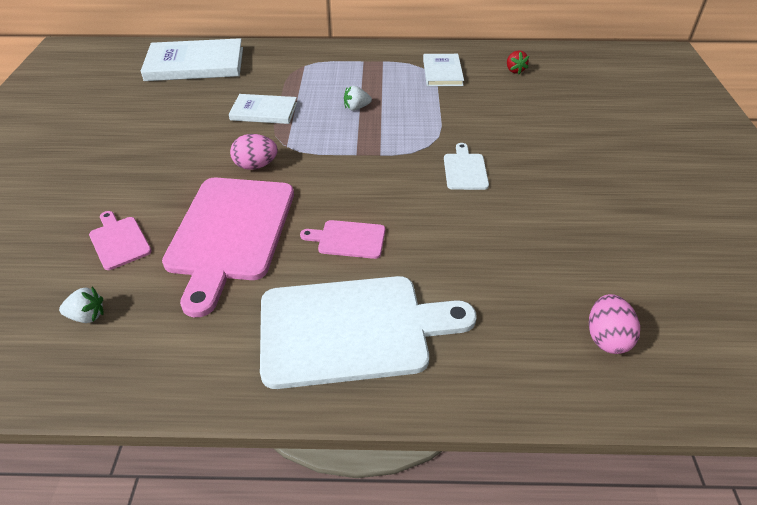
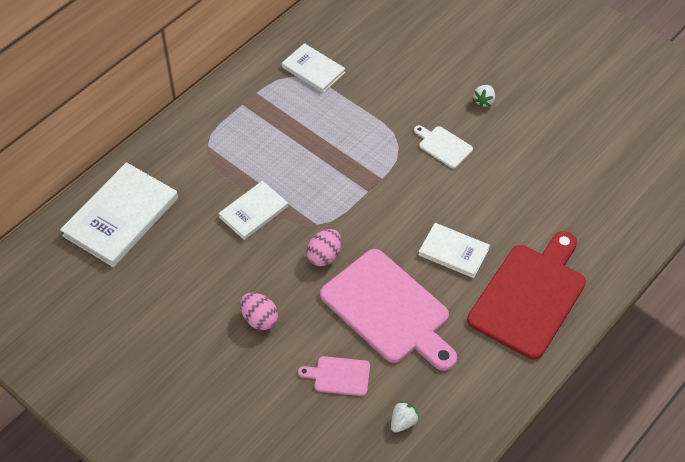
camera: 50 degrees left, 10 degrees up
(348, 239) = (453, 252): pink cutting board -> white book
(352, 329) = (529, 296): white cutting board -> red cutting board
(356, 108) = (308, 153): white strawberry -> white strawberry (484, 101)
(514, 70) = (356, 28): red strawberry -> none
(606, 338) = (630, 192): pink egg -> pink egg (259, 319)

